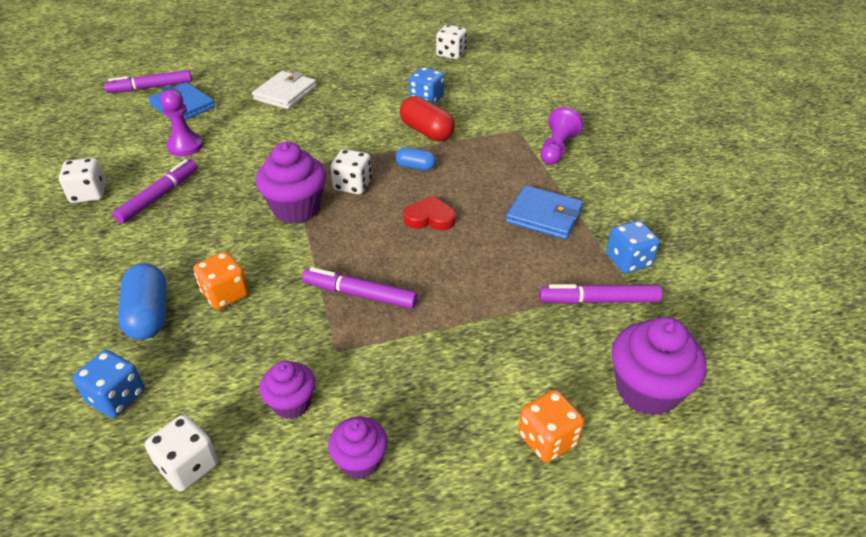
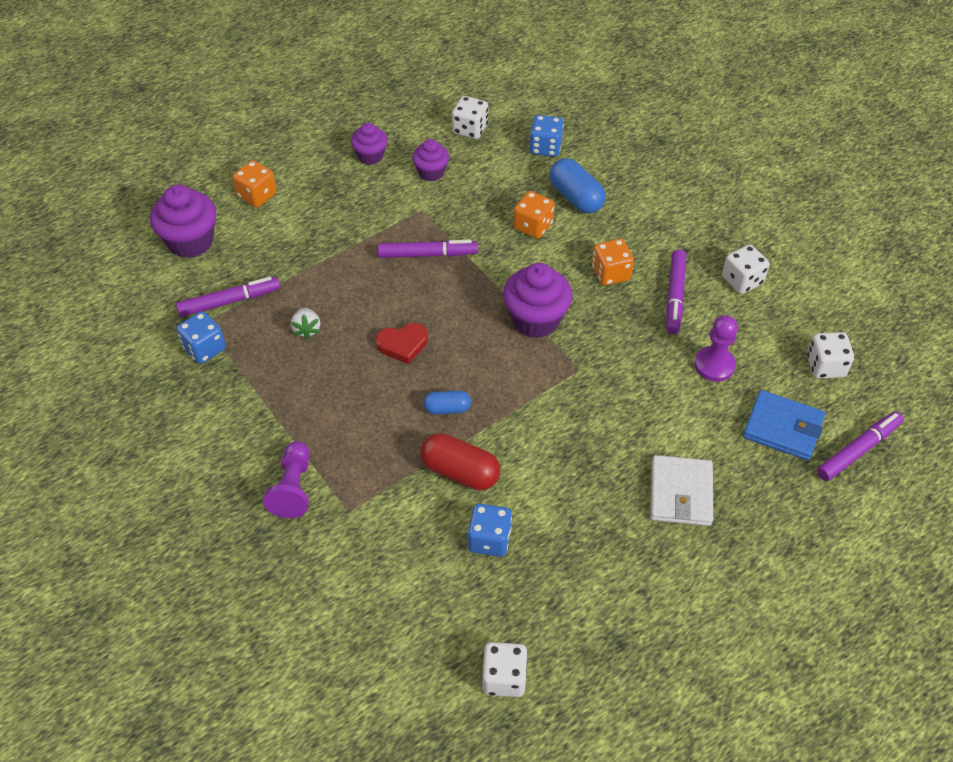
camera: 160 degrees right, 10 degrees up
(194, 228) = (610, 273): none -> orange dice
(352, 185) = (499, 363): white dice -> white dice (825, 366)
(519, 252) = (306, 329): none -> white strawberry
(544, 215) = (291, 379): blue wallet -> none

